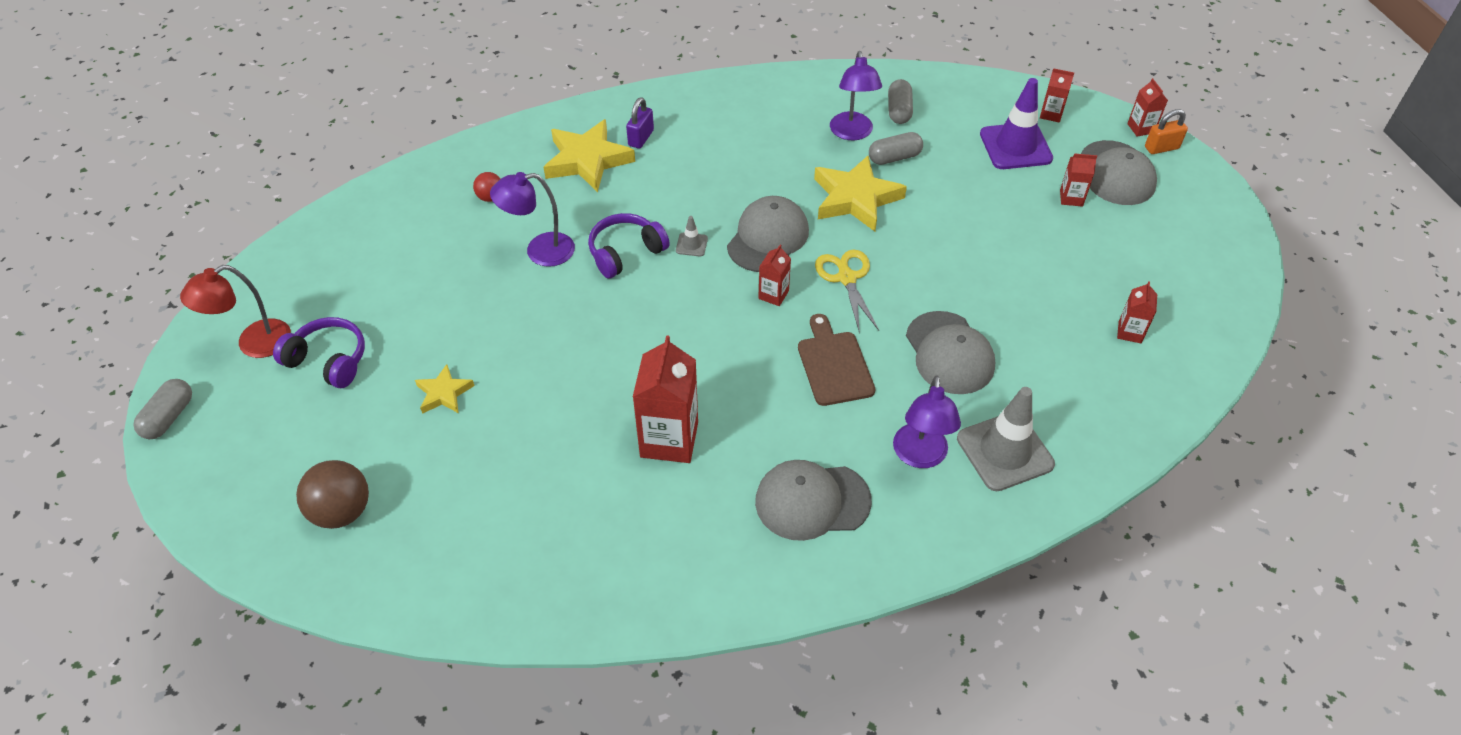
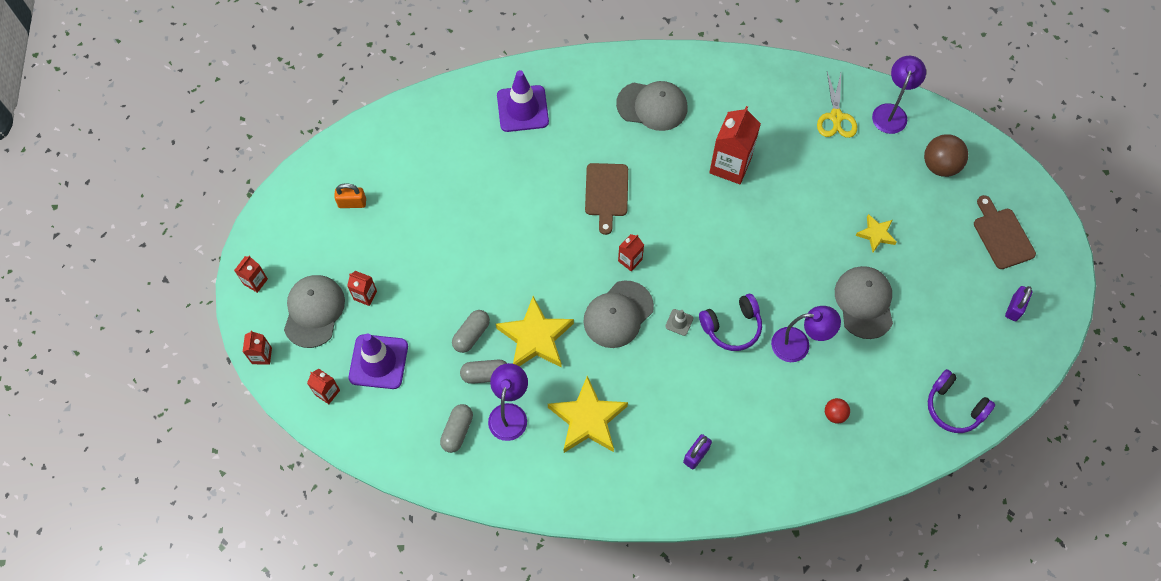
camera: 165 degrees left, 15 degrees up
(169, 417) = (1064, 260): grey capsule -> grey capsule (471, 335)
(254, 344) = (1014, 308): red lamp -> purple padlock
(257, 430) = (1002, 235): none -> brown cutting board
(329, 360) = (958, 280): purple headphones -> purple headphones (954, 407)
(587, 160) = (747, 438): yellow star -> yellow star (587, 419)
(846, 278) = (571, 262): yellow scissors -> yellow scissors (836, 117)
(920, 456) = (576, 118): purple lamp -> purple lamp (891, 112)
(949, 353) = (525, 183): grey cap -> grey cap (864, 302)
(1005, 451) = (522, 109): grey traffic cone -> purple traffic cone
(1130, 332) = (395, 170): red carton -> red carton (255, 281)
(1161, 148) = (260, 329): orange padlock -> orange padlock (352, 203)

